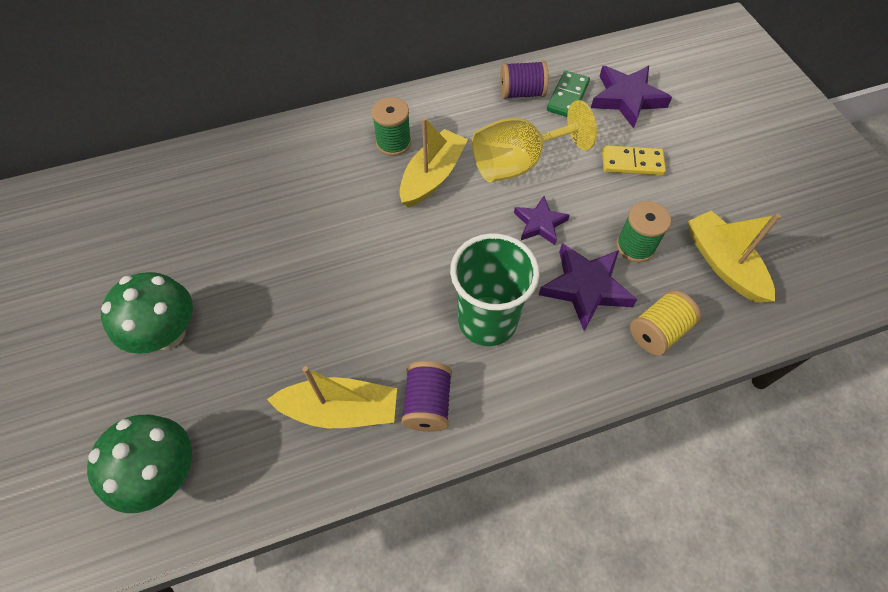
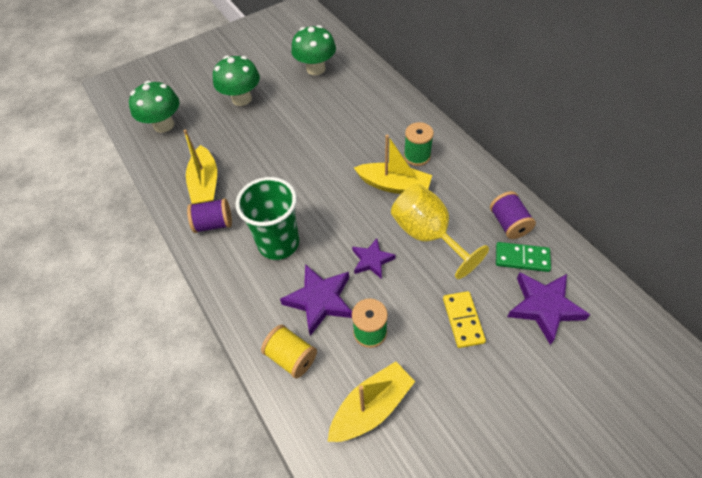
camera: 80 degrees right, 5 degrees down
(158, 218) = (316, 69): none -> green mushroom

